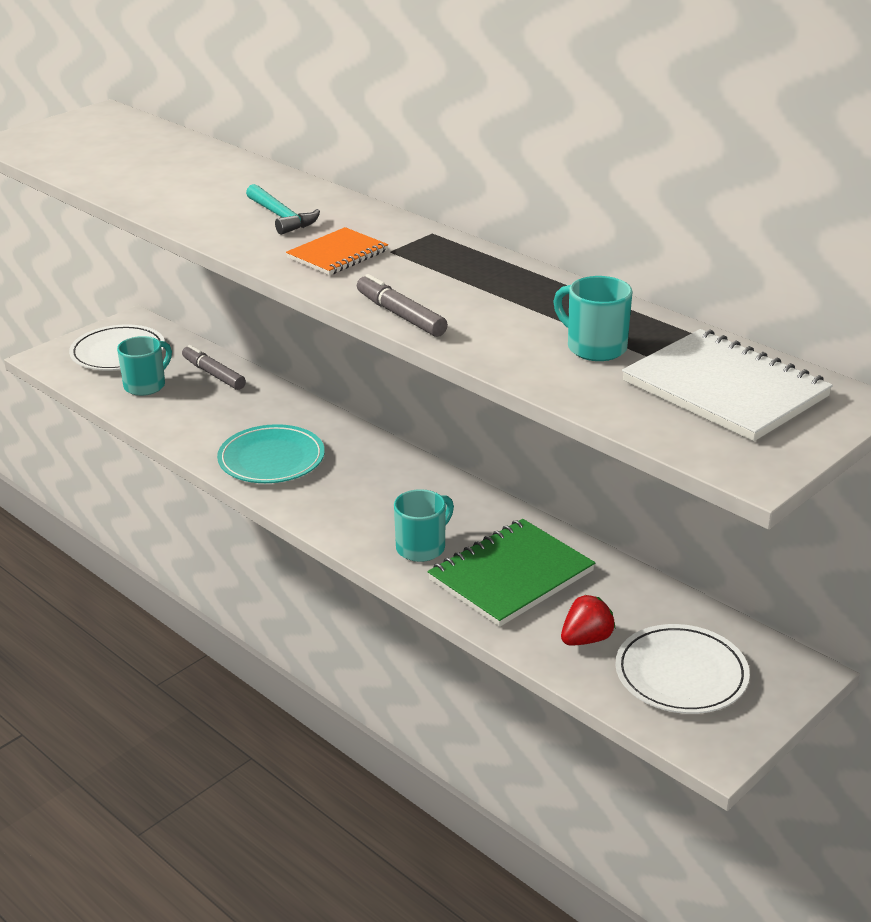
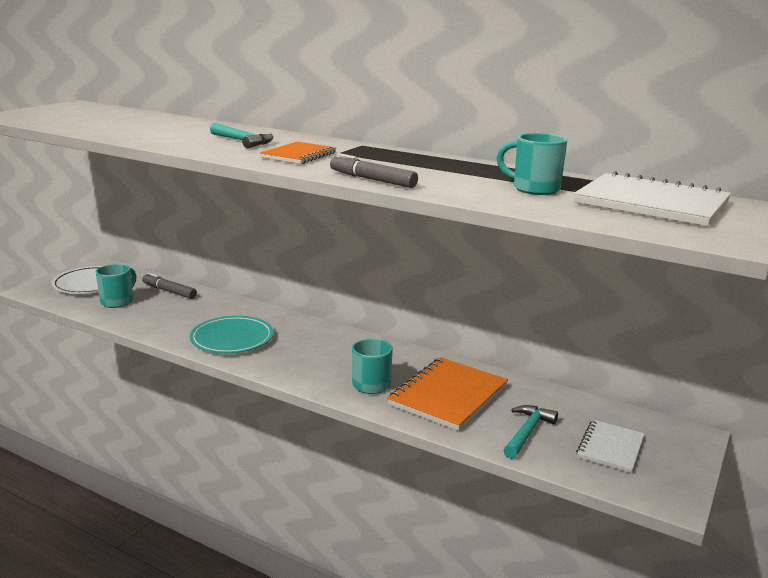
camera: 15 degrees left, 10 degrees down
(511, 575) = (448, 396): green notebook -> orange notebook
(586, 639) = (527, 432): red strawberry -> turquoise hammer
(681, 674) = (610, 448): white plate -> white notebook

